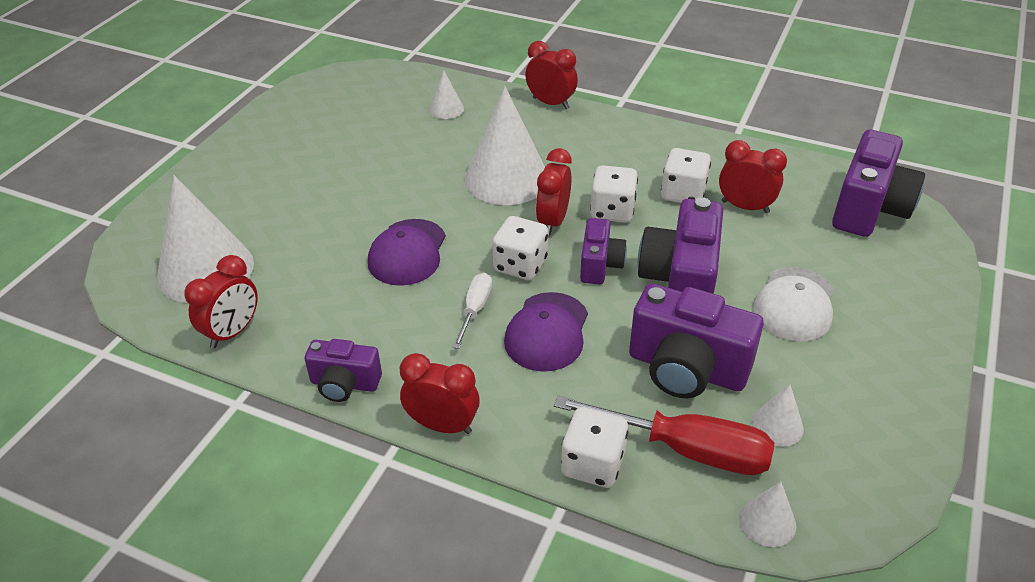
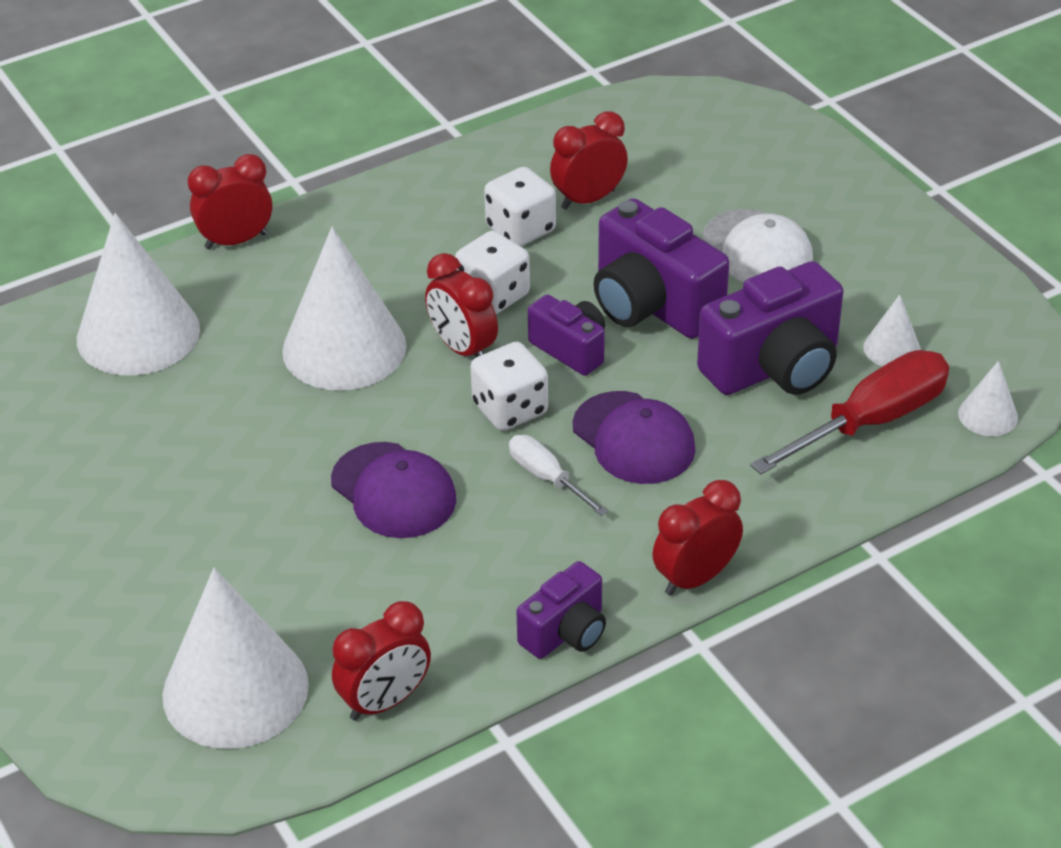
camera: 55 degrees left, 0 degrees up
(233, 332) = (385, 701): red clock -> red clock turned 75 degrees clockwise
(446, 109) = (138, 334): white cone -> white cone, size x2.18
(593, 464) = (836, 492): white dice -> none
(869, 209) = (677, 123): purple camera -> none

